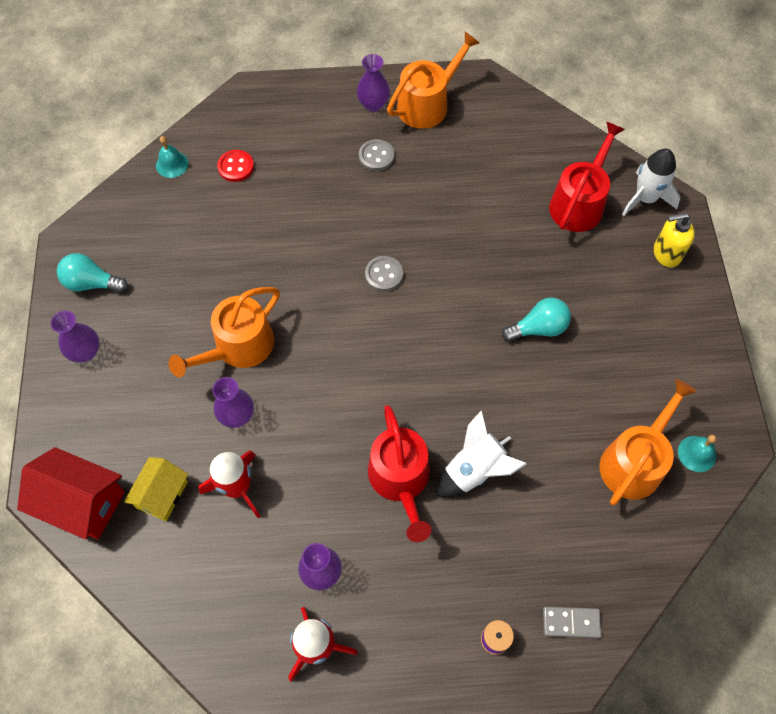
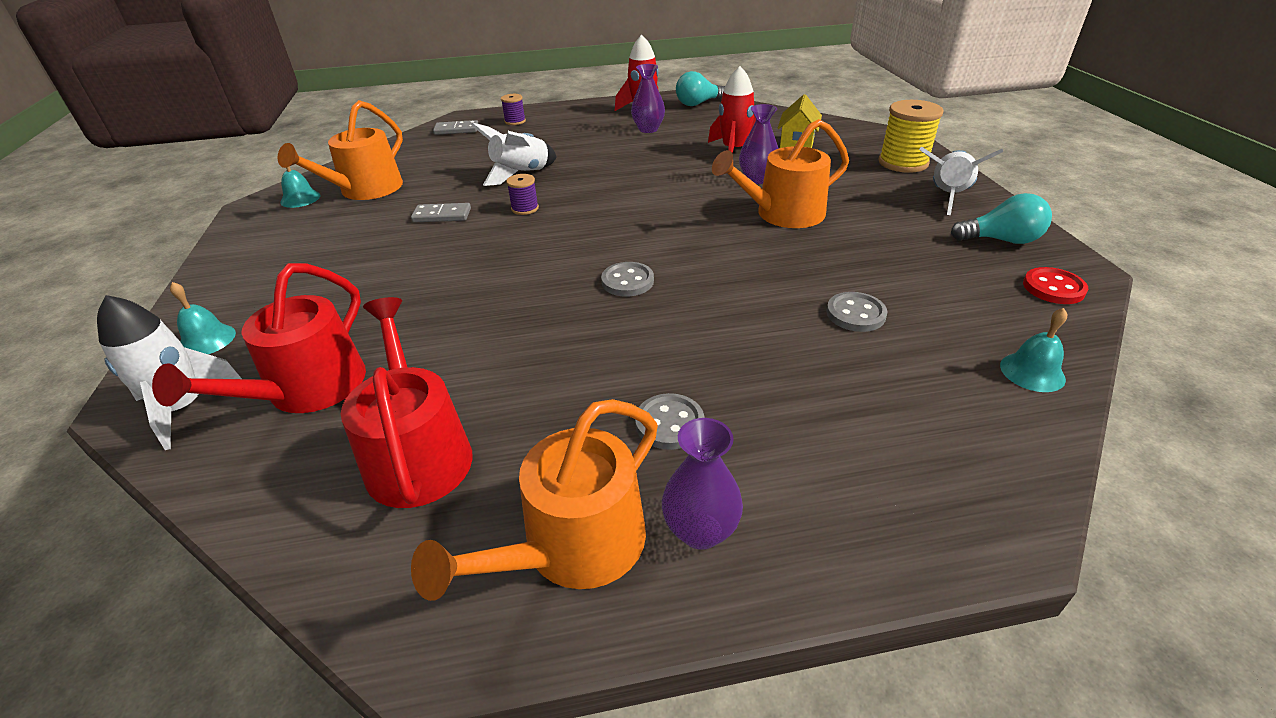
camera: 175 degrees right, 25 degrees down
(80, 425) = (903, 163): none -> yellow spool
(82, 503) = (860, 135): red house -> none
(85, 352) = (947, 197): purple vase -> white rocket
(236, 167) = (918, 380): red button -> red button (1053, 288)
(238, 347) = (783, 214): orange watering can -> orange watering can turned 150 degrees counterclockwise
(242, 220) = (855, 314): none -> grey button
(400, 479) = (590, 165): red watering can -> red watering can (417, 453)
(466, 395) = (525, 208): none -> purple spool
(538, 328) = (429, 257): turquoise light bulb -> turquoise light bulb (698, 103)
(542, 394) = (442, 215): none -> grey domino
(666, 253) = (207, 340): yellow soap dispenser -> turquoise bell

